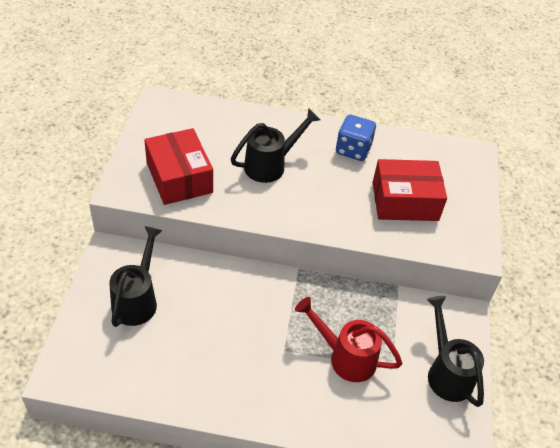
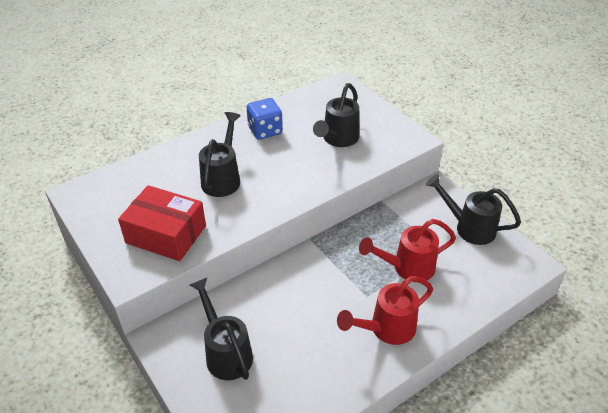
camera: 40 degrees left, 5 degrees down
(265, 387) = (386, 329): none -> red watering can
(405, 201) = (338, 139): red box -> black watering can

